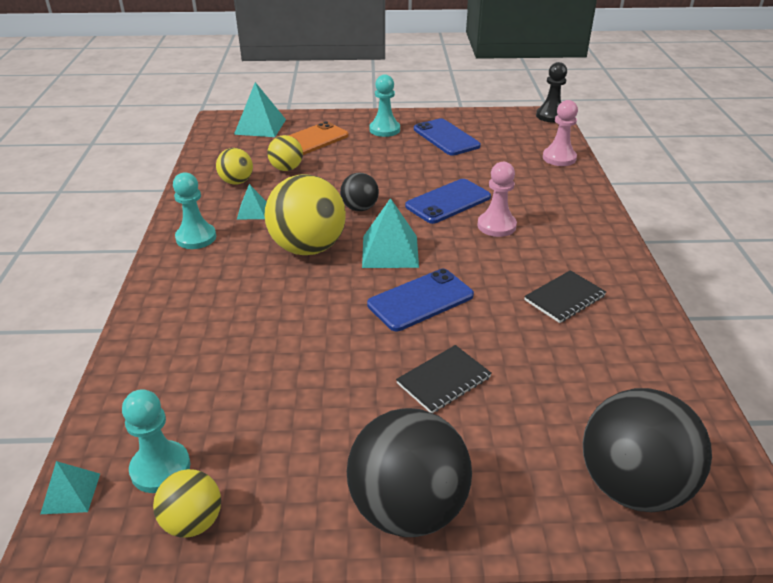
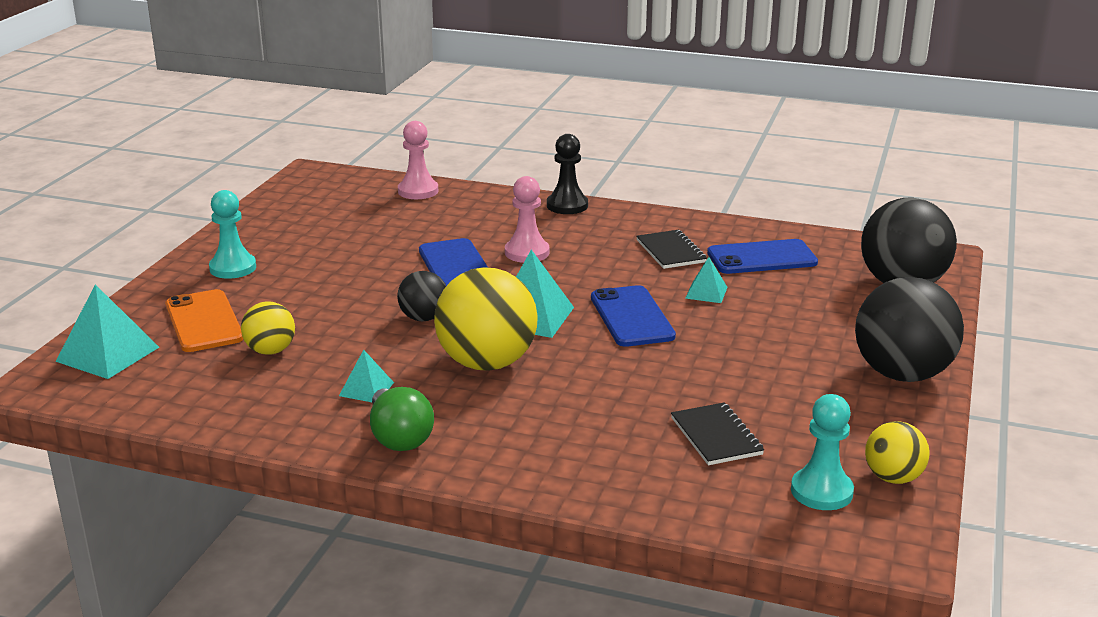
camera: 70 degrees left, 10 degrees down
(71, 493) = (839, 548): turquoise pyramid -> turquoise pyramid (706, 292)
(196, 238) = (399, 437): turquoise pawn -> green light bulb
(236, 182) = (270, 392): yellow ball -> none
(443, 380) = (757, 329): black notebook -> black notebook (716, 436)
(446, 137) = (301, 236): blue phone -> blue phone (762, 258)
(551, 116) = (315, 170): black pawn -> black pawn (567, 205)

